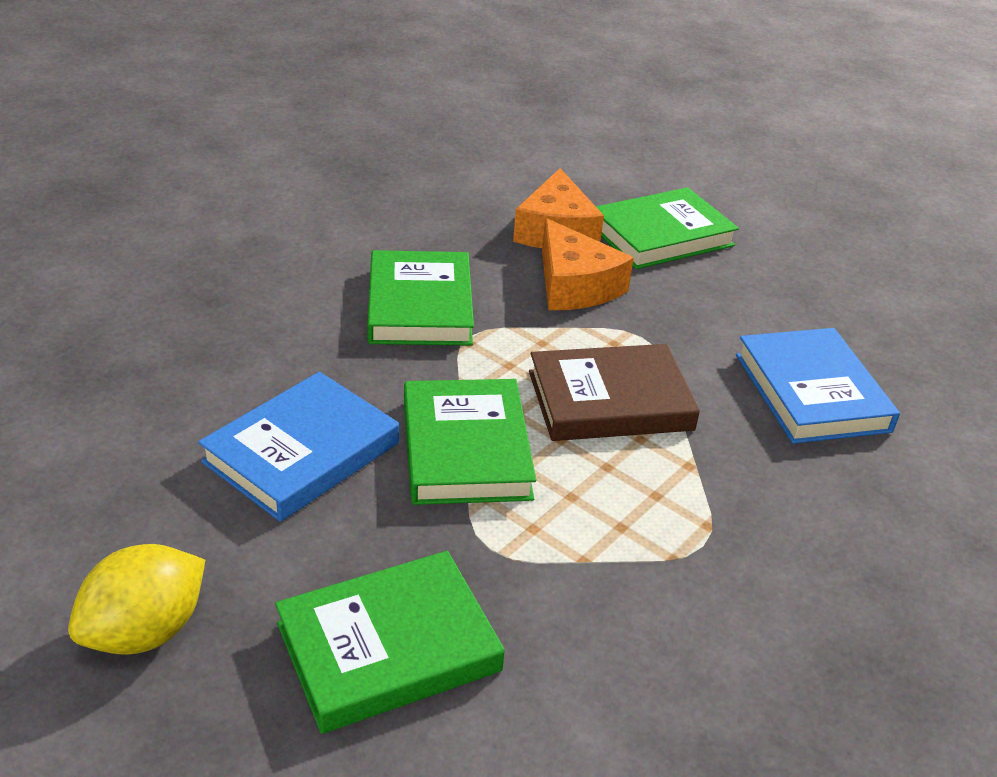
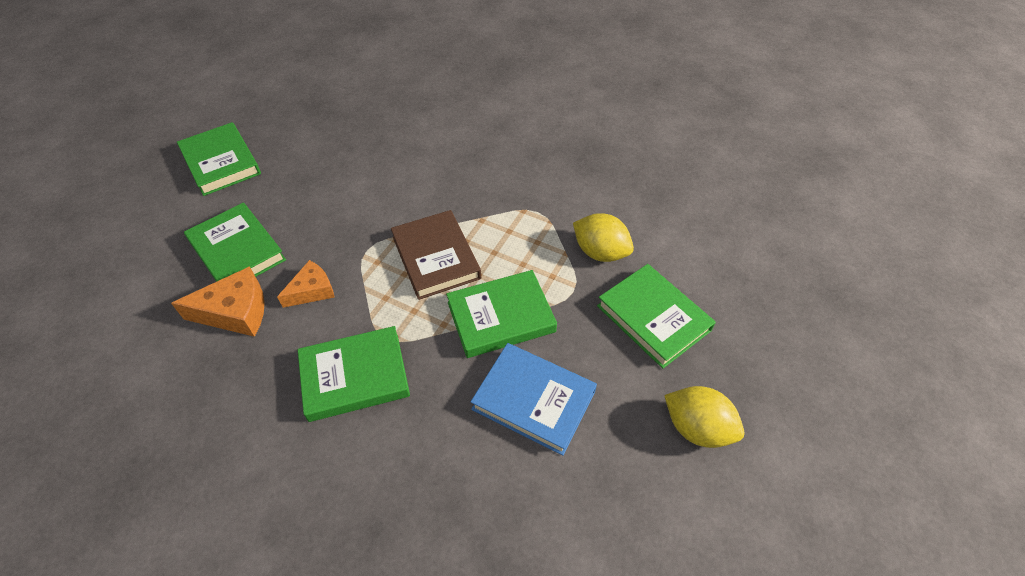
camera: 100 degrees left, 15 degrees up
(574, 285) = (312, 290): orange cheese -> orange cheese, size x0.66
(575, 613) = (600, 252): none -> yellow lemon
(811, 392) = (404, 176): blue book -> none
(841, 229) = (221, 162): none -> green book

